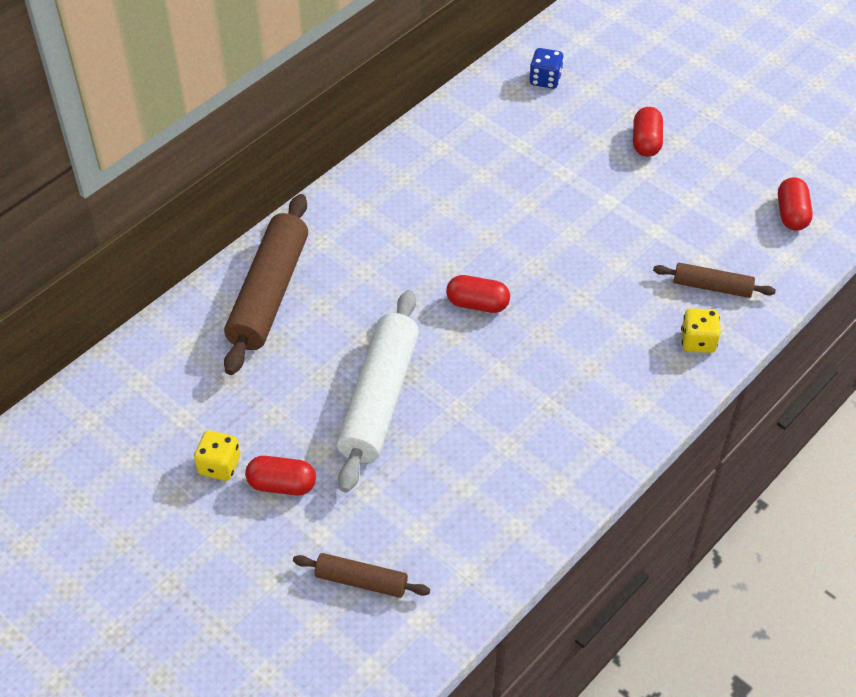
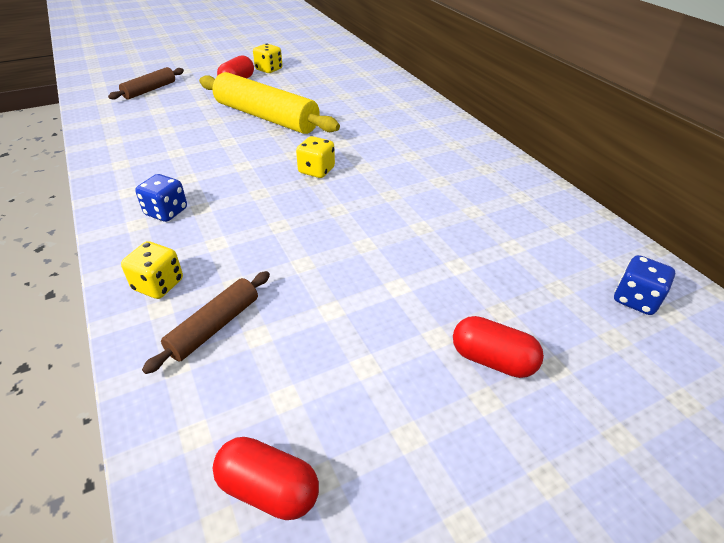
camera: 110 degrees right, 10 degrees down
(269, 293) = (388, 99): brown rolling pin -> none
(379, 398) = (266, 117): white rolling pin -> yellow rolling pin
(477, 304) = (316, 170): red capsule -> yellow dice
(612, 389) = (166, 212): none -> blue dice

